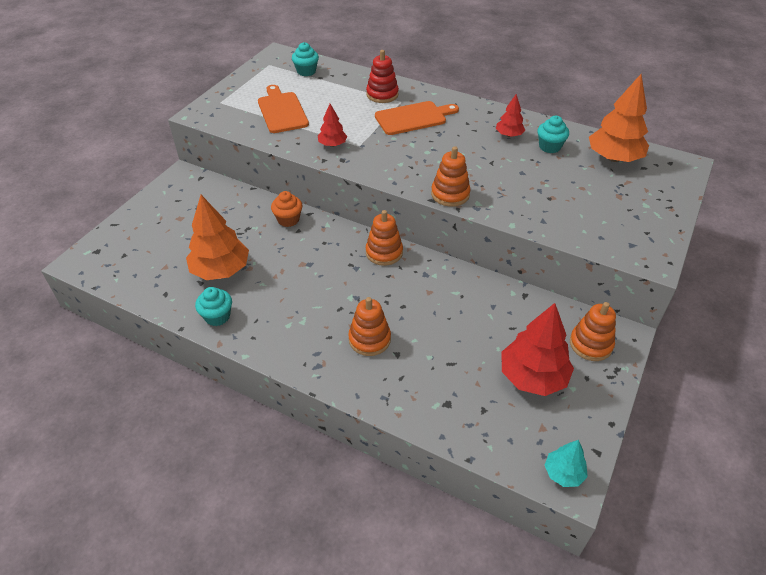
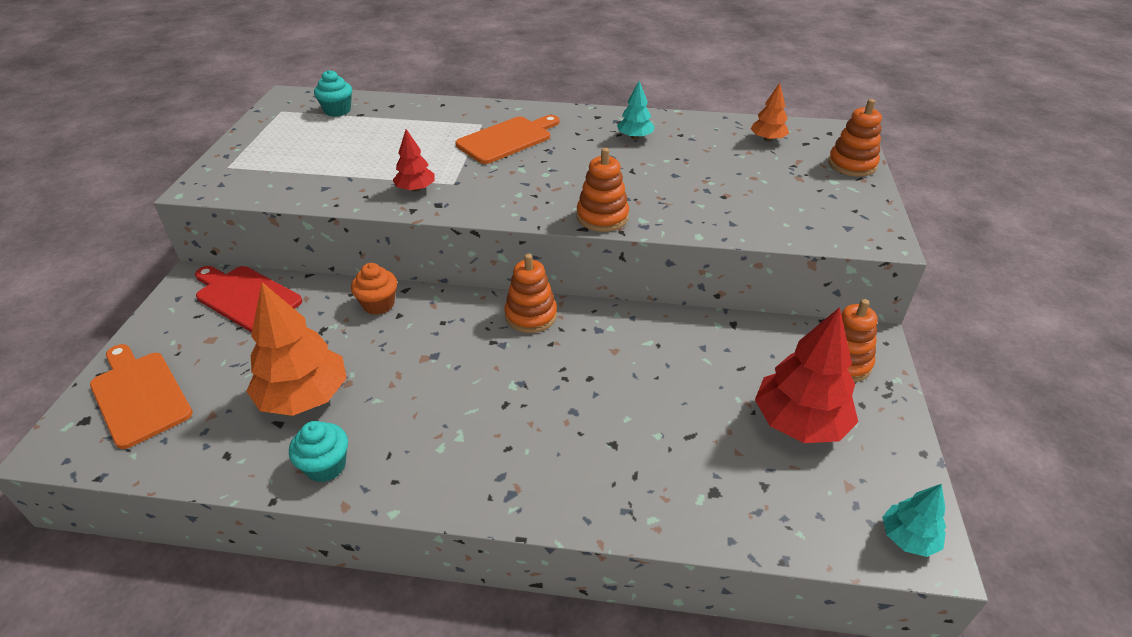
camera: 20 degrees left, 5 degrees down
(209, 194) = (245, 297): none -> red cutting board
(281, 111) = (324, 162): orange cutting board -> orange cutting board (139, 395)
(369, 339) = (566, 435): orange stacking toy -> orange stacking toy (852, 164)
(382, 94) = (453, 120): red stacking toy -> none
(509, 135) = (635, 137): red tree -> turquoise tree
(549, 147) = (689, 141): turquoise cupcake -> none
(614, 158) = (767, 139): orange tree -> orange tree, size x0.53

